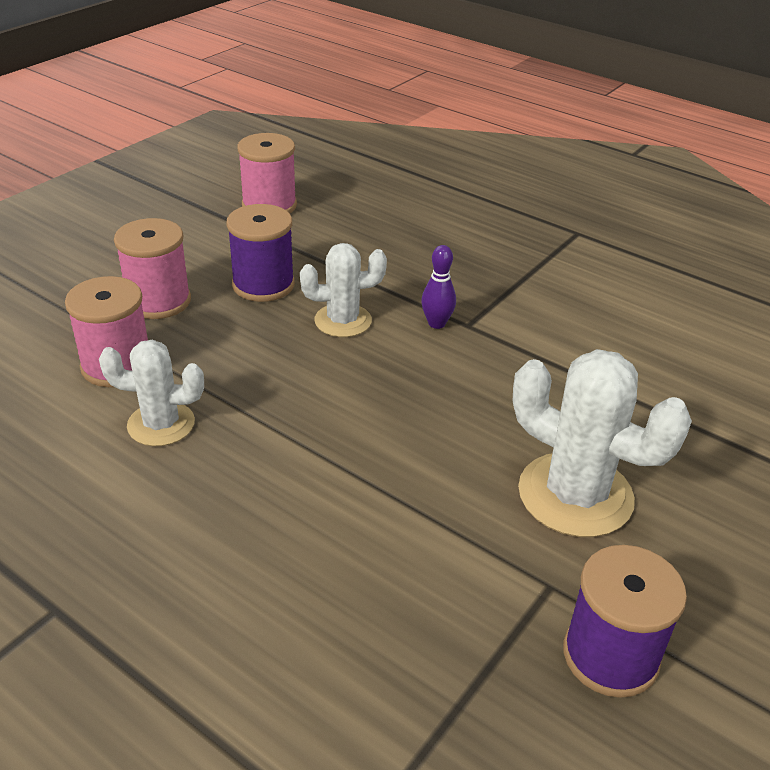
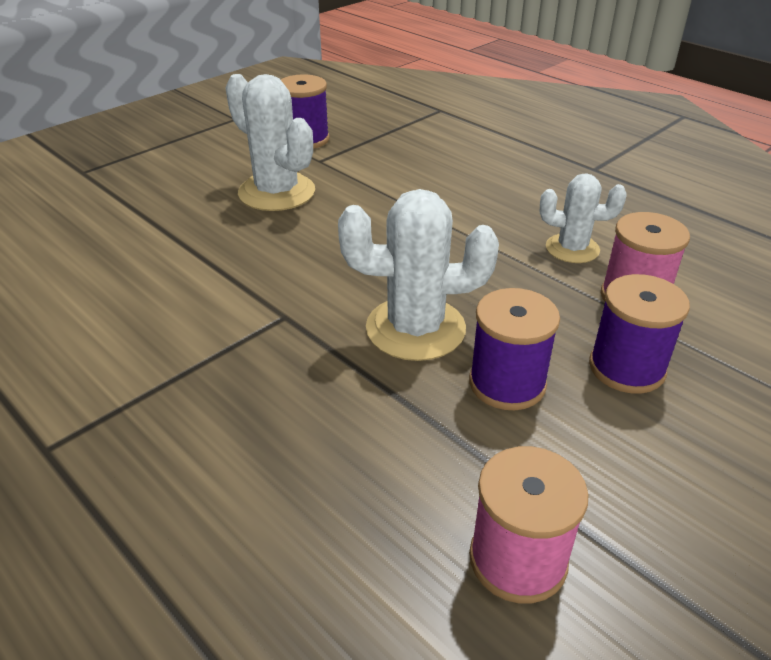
camera: 170 degrees left, 0 degrees up
(158, 301) = (626, 368): pink spool -> purple spool
(343, 321) = (415, 329): white cactus -> white cactus, size x1.62
(436, 323) = (317, 319): purple bowling pin -> none

